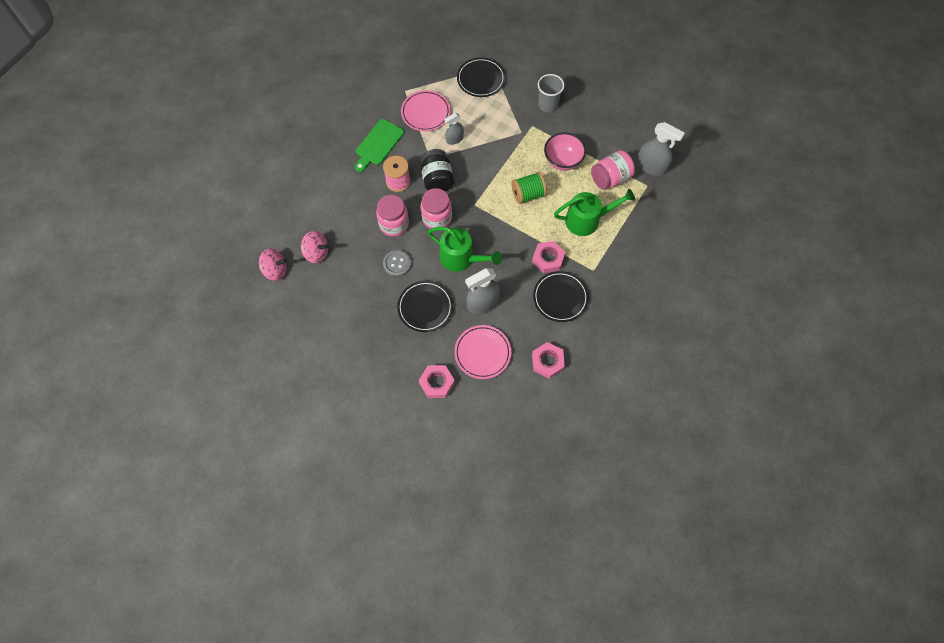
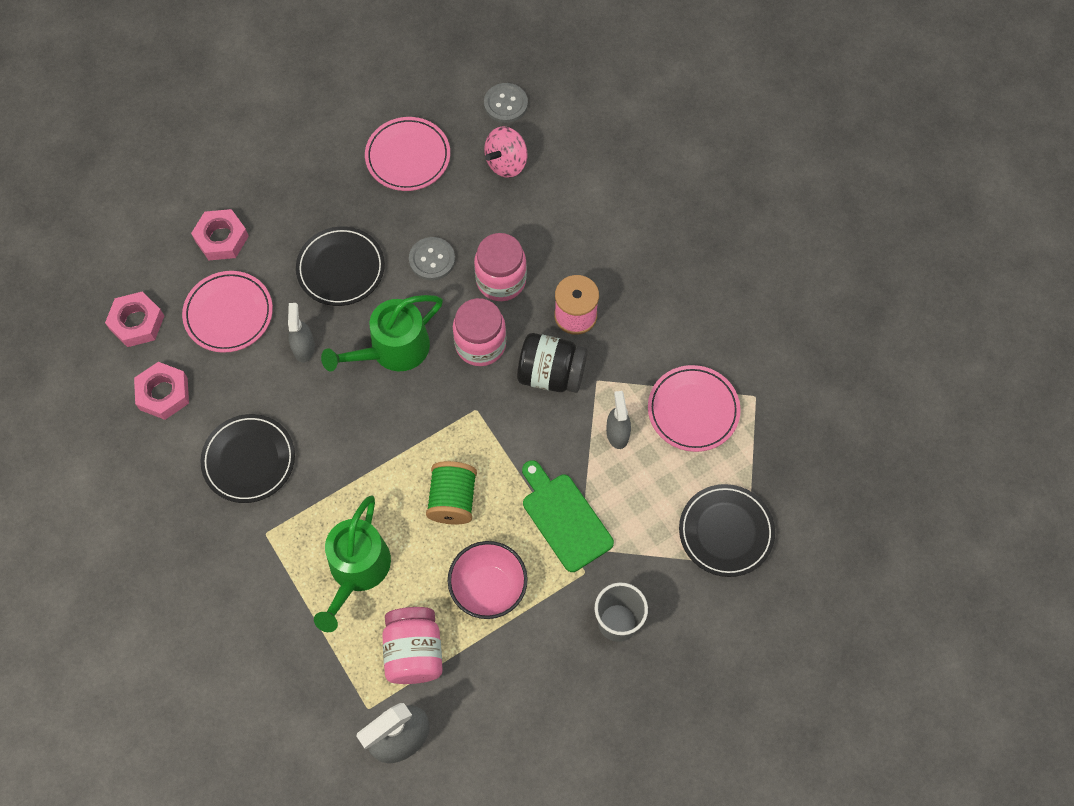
camera: 115 degrees right, 0 degrees up
(275, 270) = (505, 104): pink spinning top -> grey button
(335, 306) = (408, 157): none -> pink plate
(378, 144) = (661, 314): green cutting board -> green cutting board (564, 518)
(482, 303) = (304, 347): grey spray bottle -> grey spray bottle, size x0.61
(548, 259) = (322, 474): pink nut -> pink nut (137, 322)

